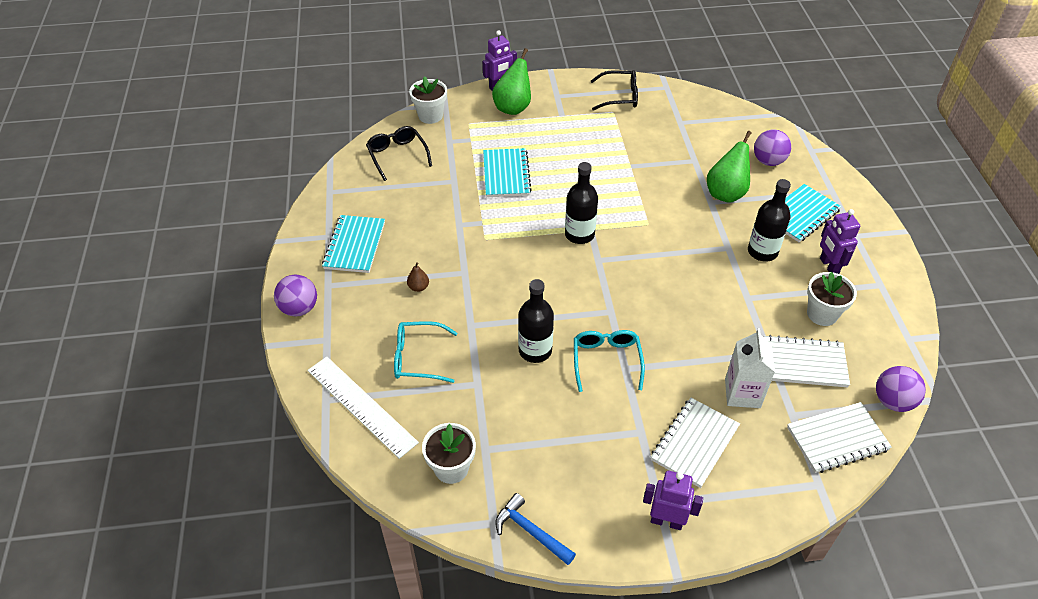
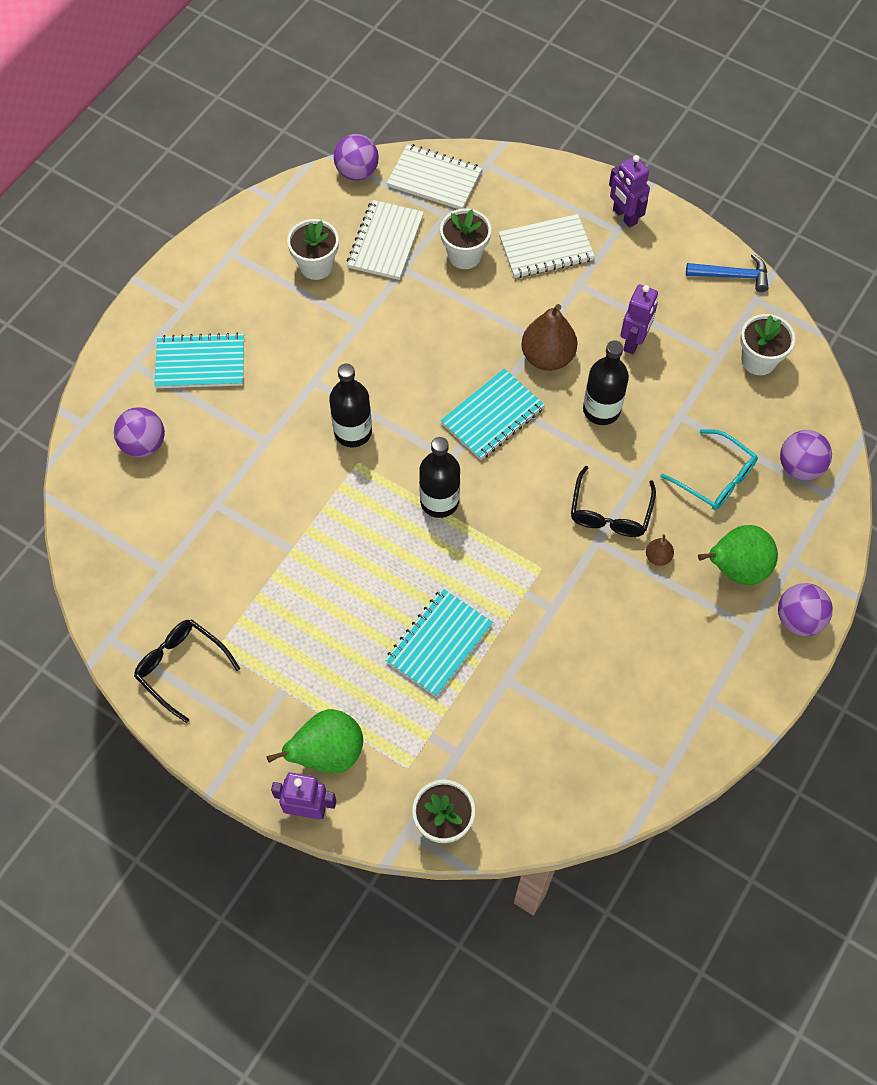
camera: 140 degrees left, 15 degrees up
(354, 245) = (688, 664): turquoise notebook -> turquoise notebook (492, 416)
(361, 405) = (799, 467): white ruler -> purple ball
(397, 155) = (541, 776): black glasses -> black glasses (610, 512)
(530, 531) = (732, 276): blue hammer -> blue hammer turned 75 degrees counterclockwise
(606, 361) = (547, 357): turquoise glasses -> brown pear
(726, 193) = (238, 439): green pear -> green pear (736, 568)
(742, 393) = (464, 255): white carton -> white flower pot
(762, 251) = (288, 354): black bottle -> black bottle (353, 432)
(804, 363) = (385, 242): white notebook -> white notebook turned 60 degrees clockwise
(828, 266) = (249, 299): purple robot -> purple robot (634, 341)

